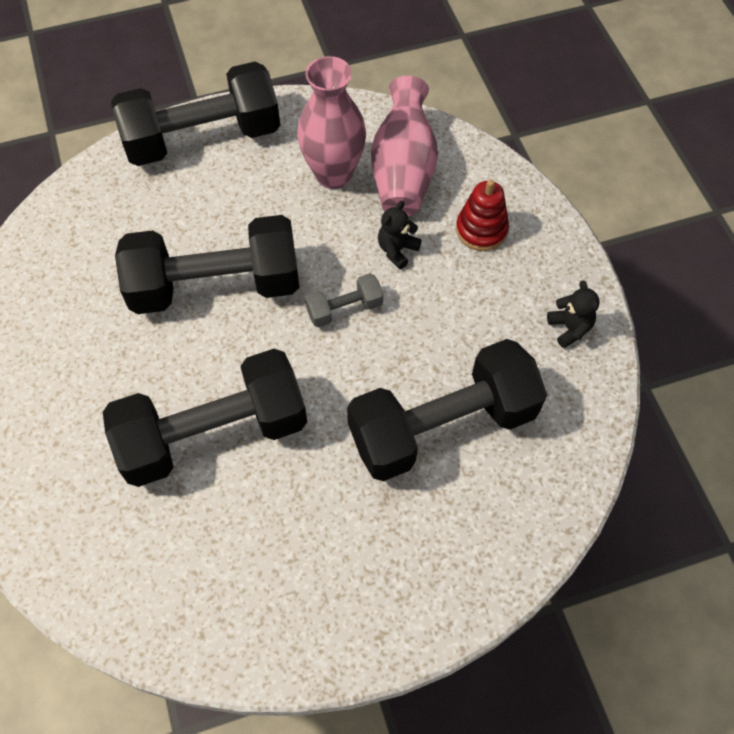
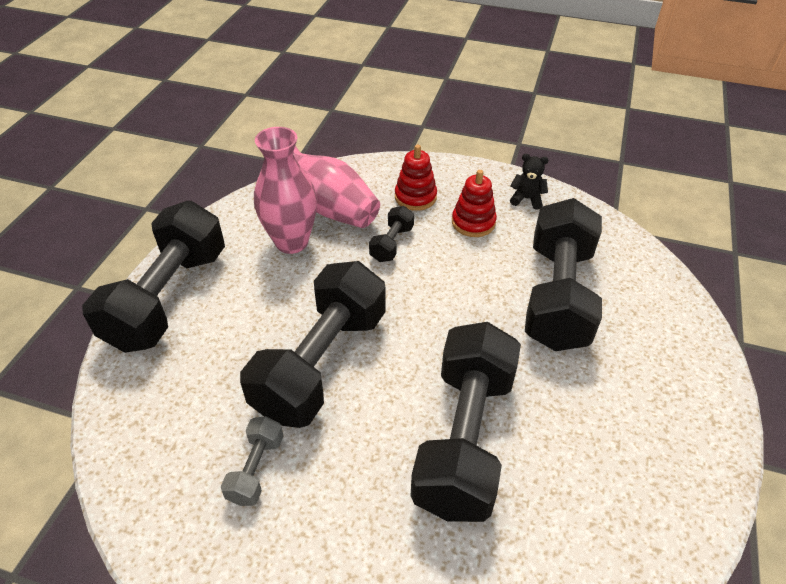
camera: 55 degrees left, 15 degrees down
(344, 309) = (415, 296): grey dumbbell -> grey dumbbell (256, 469)
(397, 250) = (391, 244): black teddy bear -> black dumbbell
(487, 300) = (473, 222): none -> red stacking toy

